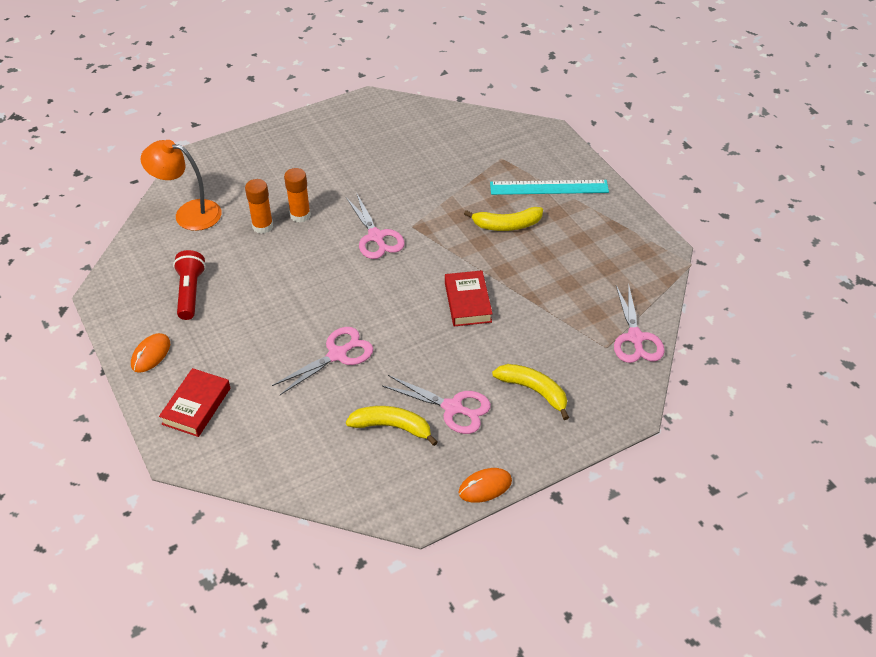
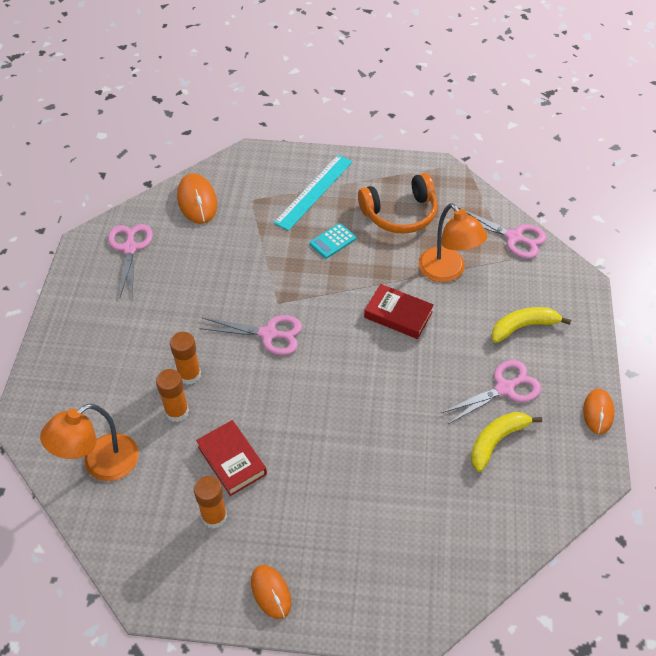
camera: 55 degrees left, 5 degrees up
(190, 292) = (214, 516): red flashlight -> orange glue stick
(196, 406) = (368, 582): red book -> red book (232, 460)
(337, 354) = (387, 437): pink scissors -> pink scissors (130, 248)
(468, 131) = (197, 201): none -> orange mouse
(507, 225) = (332, 241): yellow banana -> turquoise calculator
(546, 311) = (447, 272): none -> orange lamp
(581, 250) = (400, 214): none -> orange headphones

